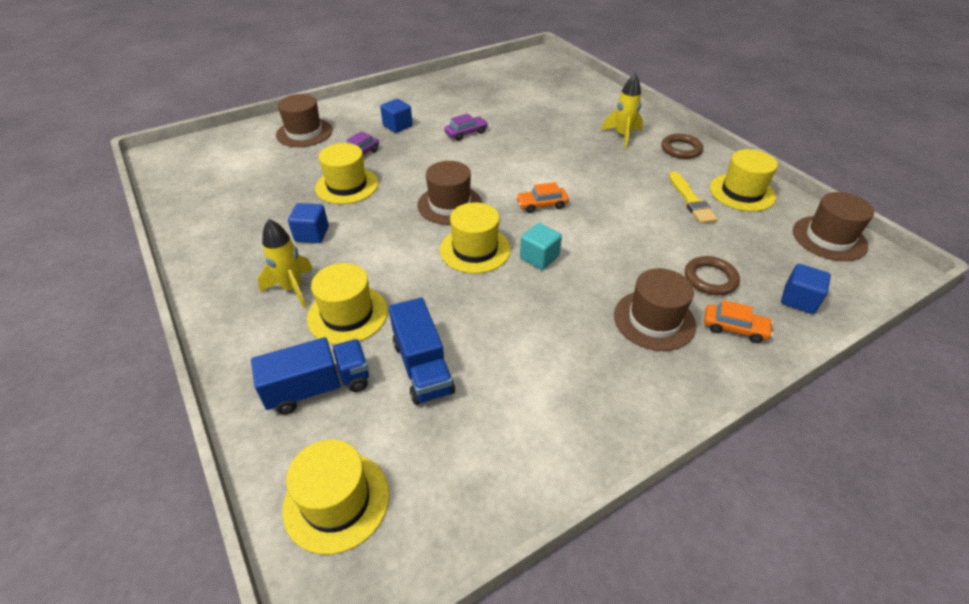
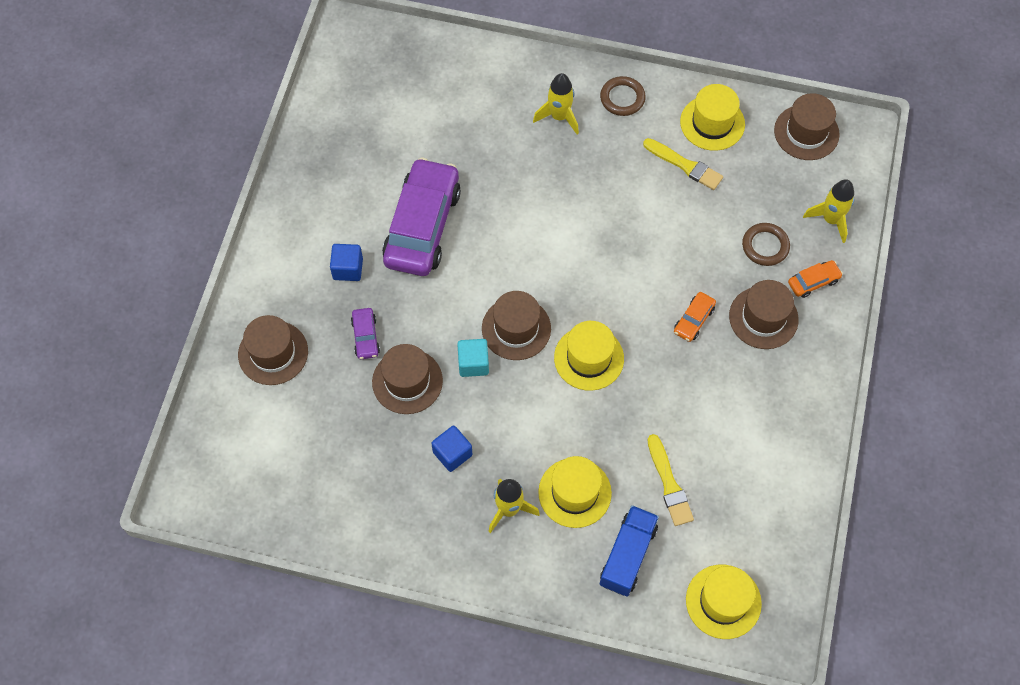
camera: 45 degrees left, 20 degrees up
(347, 186) = (407, 381): yellow hat -> brown hat
(422, 367) = (669, 484): blue truck -> yellow brush
(466, 133) = (422, 226): purple car -> purple car, size x2.38
(539, 257) = (640, 325): turquoise cube -> turquoise cube (473, 363)
(541, 205) = (584, 266): orange car -> orange car (693, 320)
(798, 300) = (830, 220): blue cube -> yellow rocket

